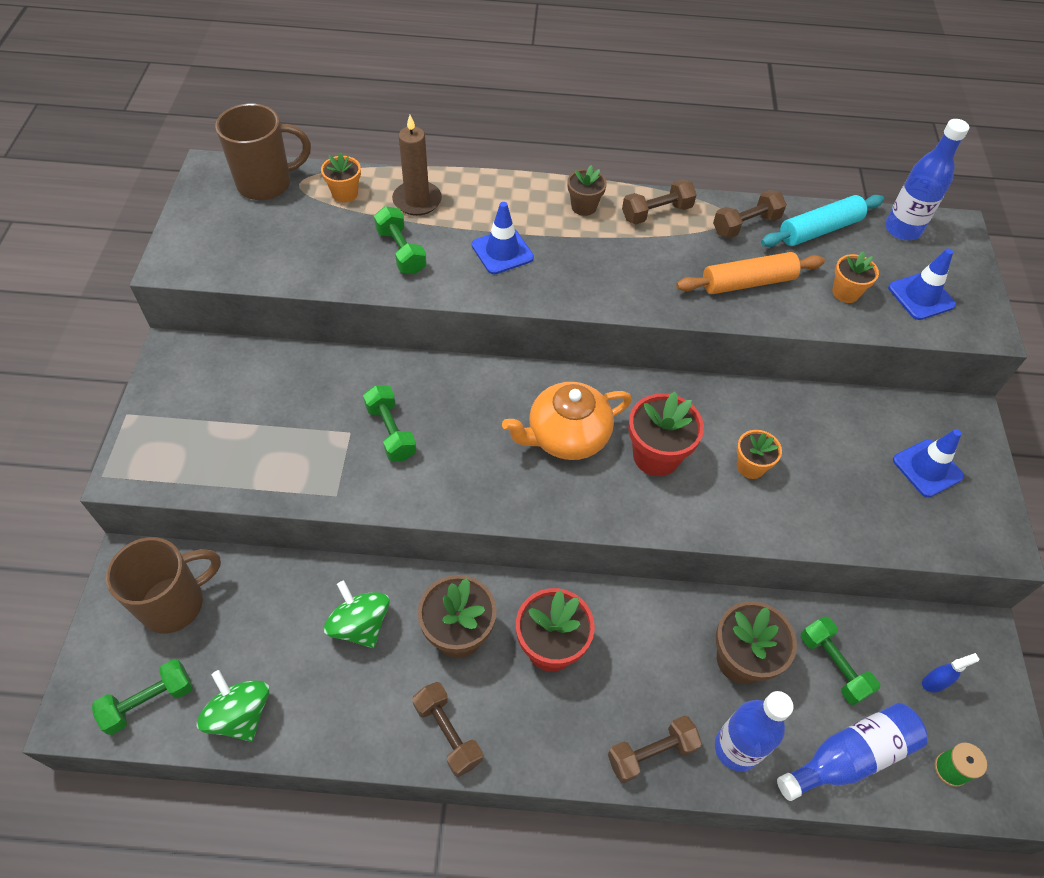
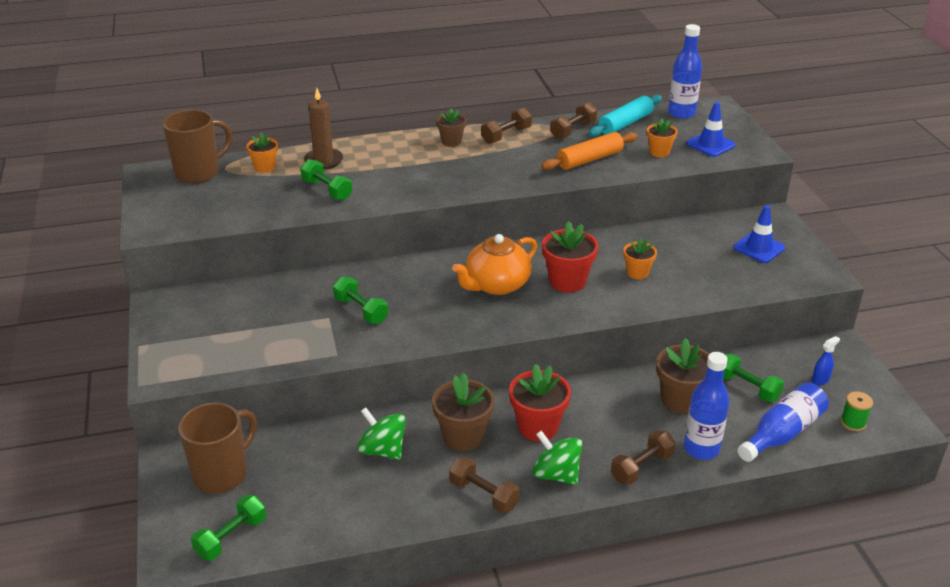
camera: 15 degrees left, 20 degrees down
(240, 714) = (312, 526): green spinning top -> green spinning top (556, 474)
(502, 251) = (404, 176): blue traffic cone -> none

